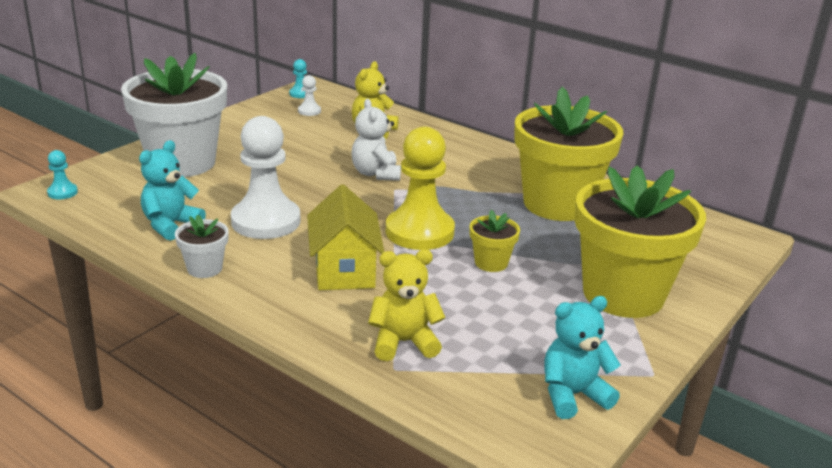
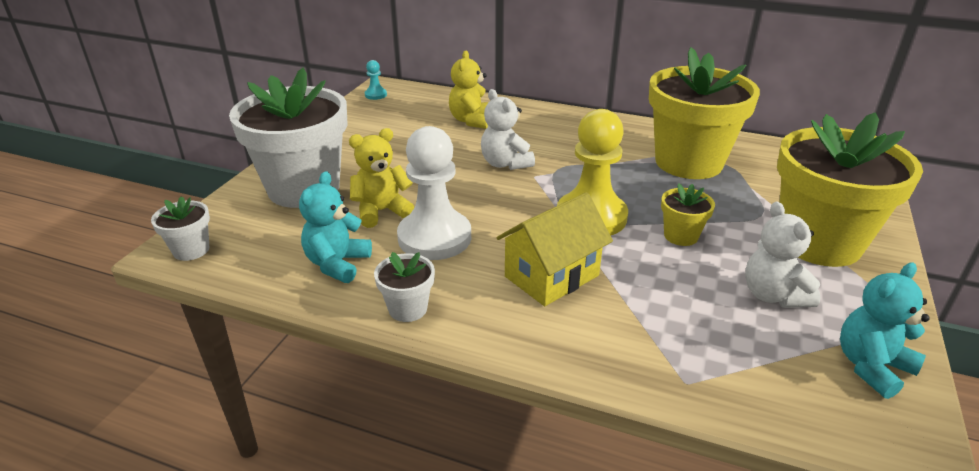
camera: 15 degrees left, 5 degrees up
(62, 192) = (191, 250): turquoise pawn -> white flower pot
(309, 111) = (396, 111): white pawn -> none
(344, 270) = (551, 276): yellow house -> yellow house turned 75 degrees clockwise
(404, 342) = (671, 348): yellow teddy bear -> yellow teddy bear (381, 211)
(534, 325) = (773, 295): none -> white teddy bear

